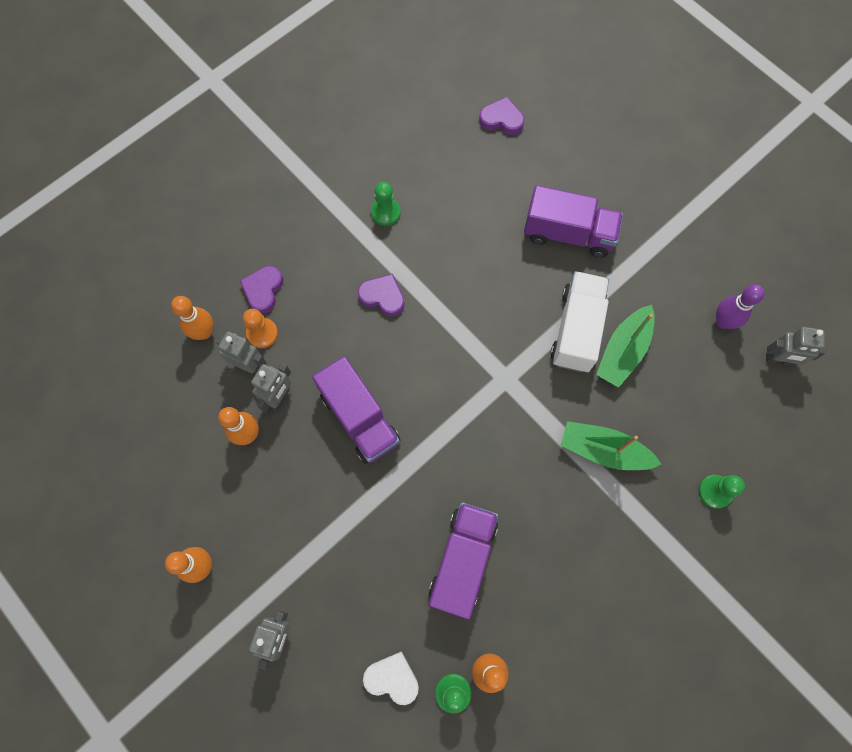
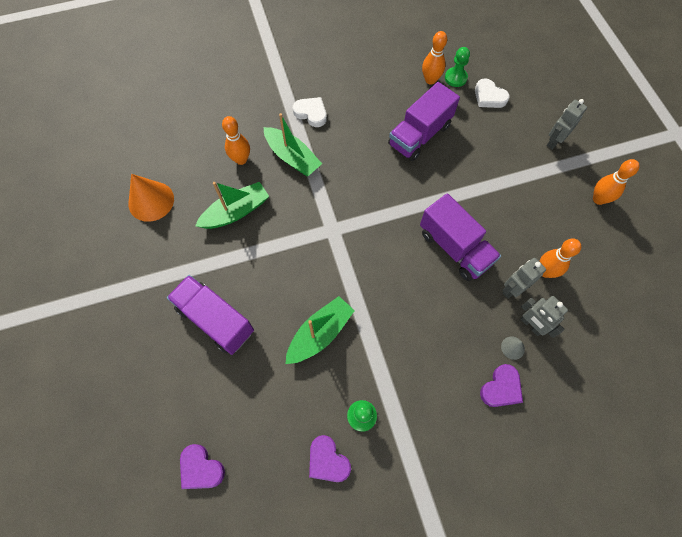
camera: 155 degrees left, 5 degrees down
(204, 332) = (564, 371): orange bowling pin -> orange bowling pin (241, 159)
(262, 333) = (512, 347): orange pawn -> grey cone
(359, 418) = (454, 247): purple truck -> purple truck turned 150 degrees clockwise
(383, 296) = (398, 335): purple heart -> purple heart (327, 460)
(460, 265) = (320, 333): none -> green boat
(576, 330) = (259, 241): white truck -> none
(619, 529) = (311, 113): none -> white heart
(715, 491) = (238, 108): green pawn -> none
(723, 321) = (151, 201): purple bowling pin -> orange cone
(778, 360) = (135, 161): grey robot -> none

